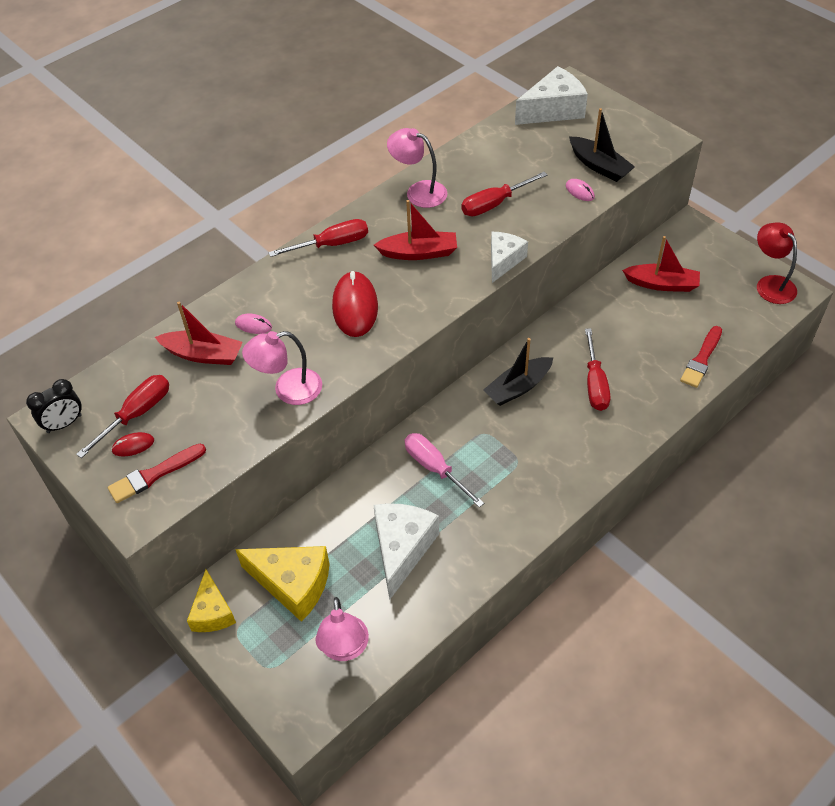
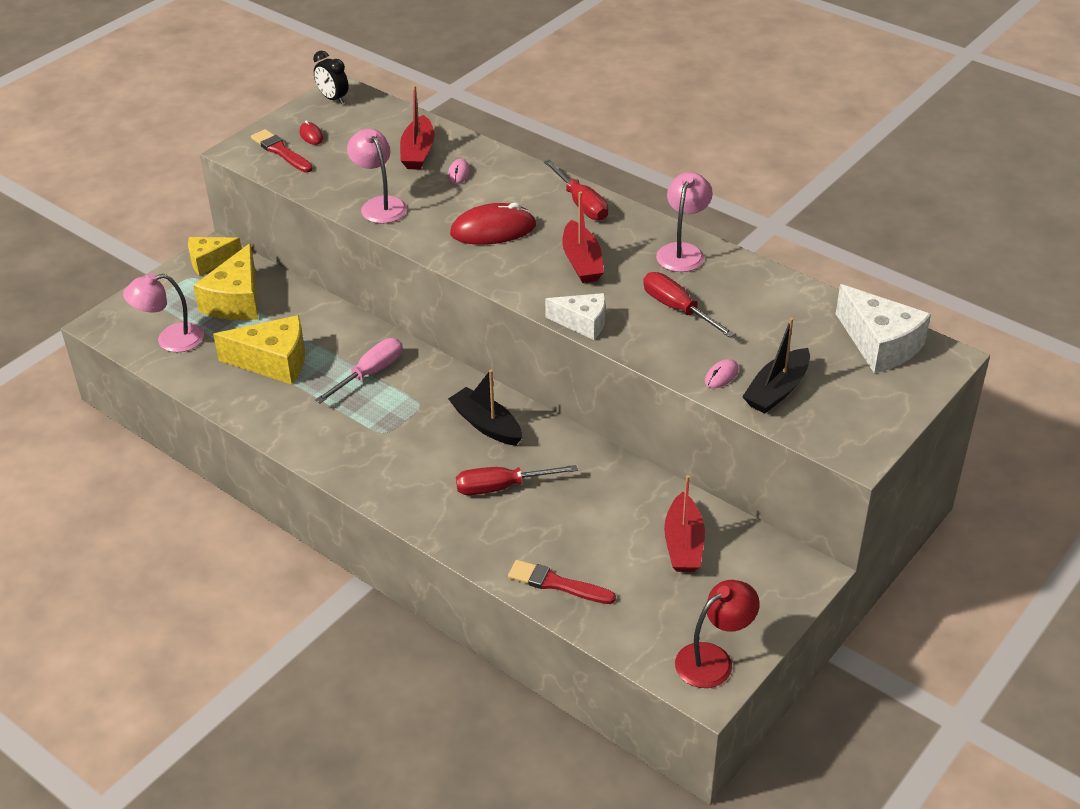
camera: 80 degrees right, 10 degrees down
(137, 414) = (345, 131): red screwdriver -> none
(402, 549) = (273, 362): white cheese -> yellow cheese

